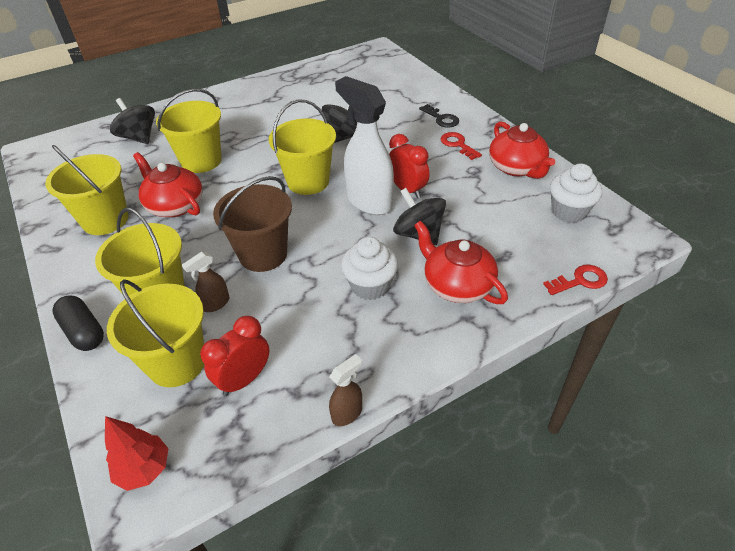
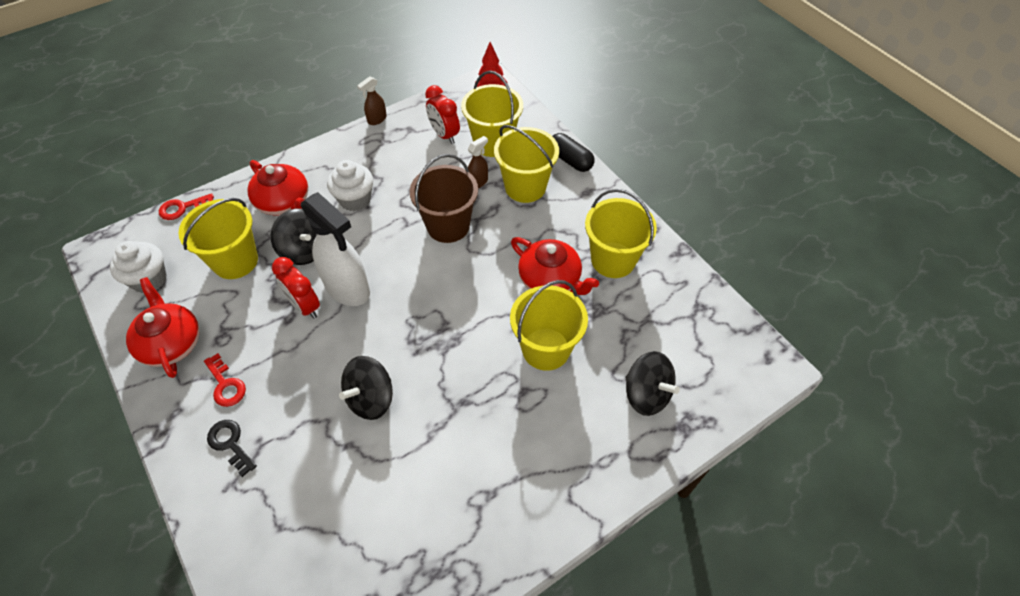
camera: 175 degrees right, 10 degrees up
(244, 379) = (444, 135): red clock -> red clock turned 105 degrees clockwise
(308, 181) = (413, 316): yellow bucket -> yellow bucket (235, 261)

